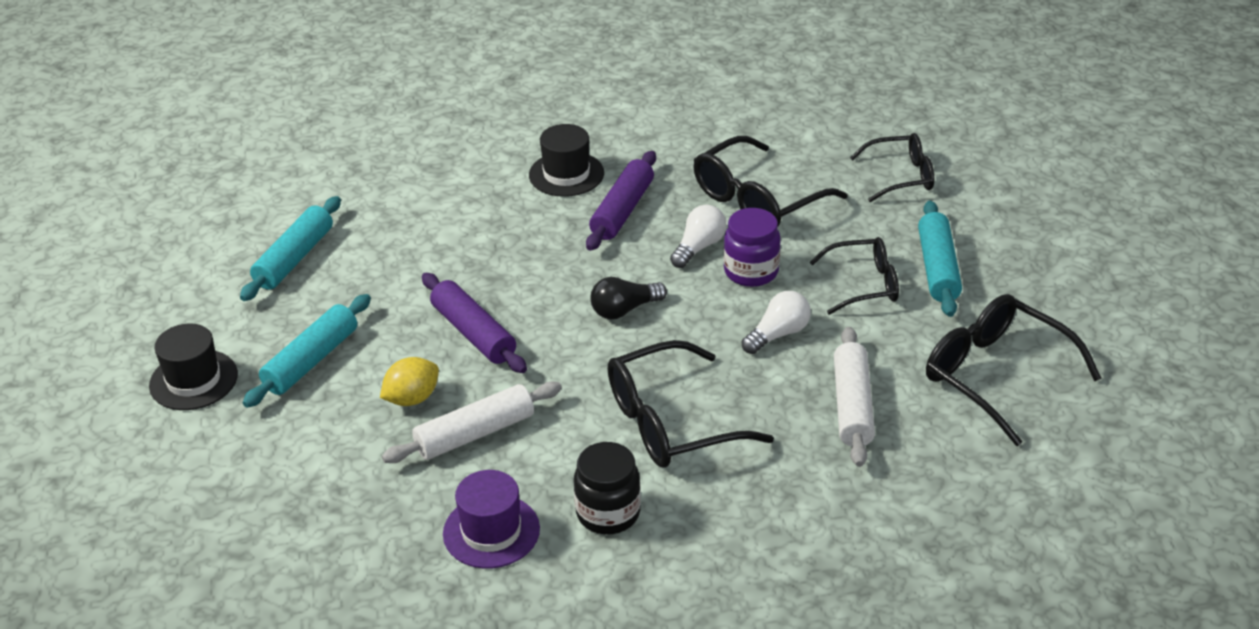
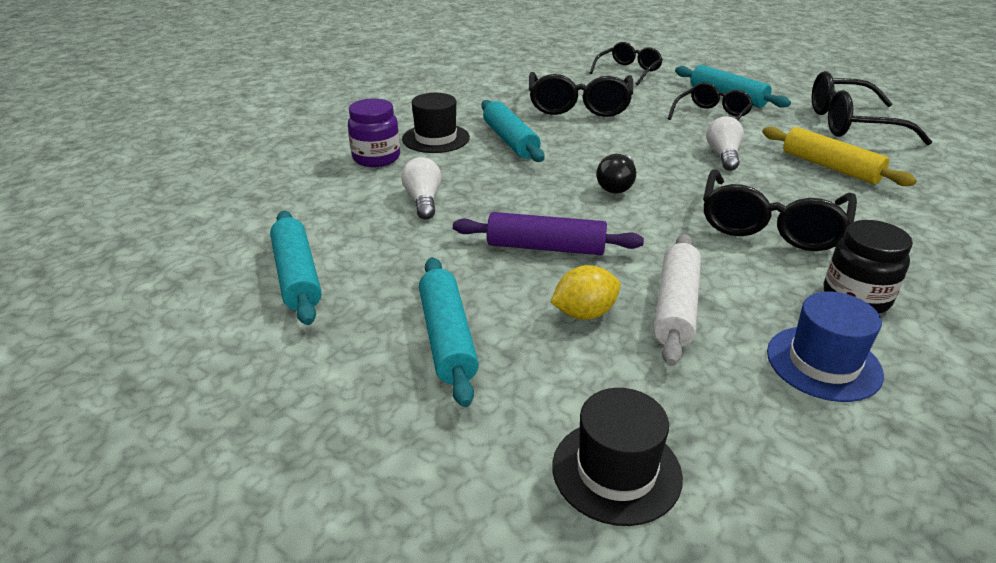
camera: 45 degrees left, 5 degrees down
(193, 380) = (350, 425): black hat -> black hat (616, 471)
(412, 398) = (584, 313): yellow lemon -> yellow lemon turned 60 degrees clockwise
(491, 531) = (823, 363): purple hat -> blue hat
(622, 210) = (510, 140): purple rolling pin -> turquoise rolling pin
(699, 247) = (593, 138): white light bulb -> white light bulb (423, 200)
(751, 272) = (646, 136): purple jar -> purple jar (376, 158)
(852, 406) = (830, 167): white rolling pin -> yellow rolling pin

